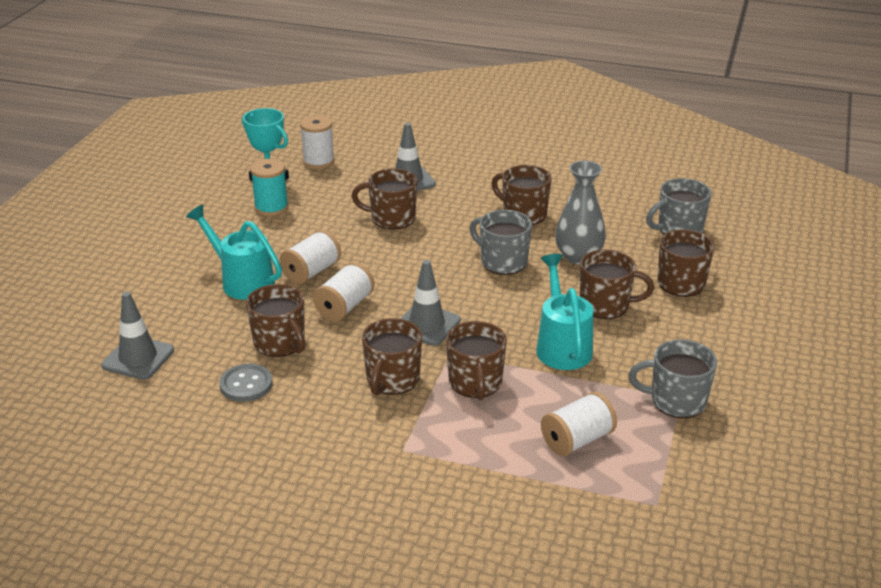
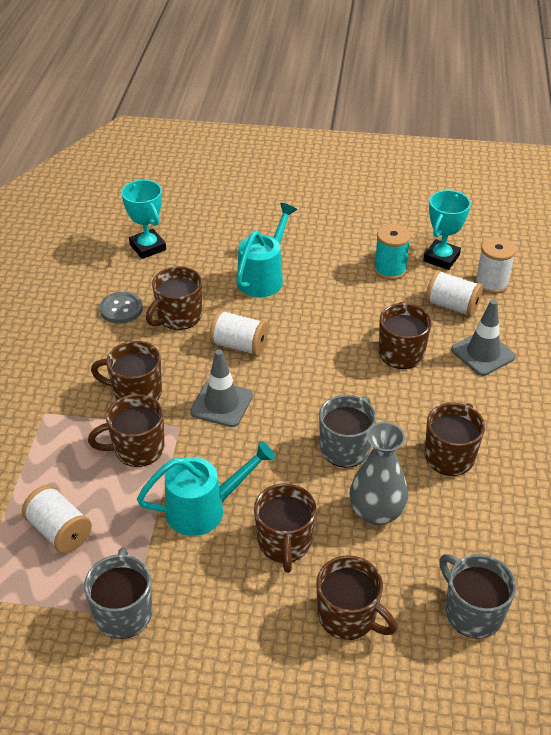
camera: 80 degrees right, 10 degrees up
(138, 358) = (148, 247): grey traffic cone -> turquoise trophy
(311, 272) = (289, 315): white spool -> white spool (452, 306)

